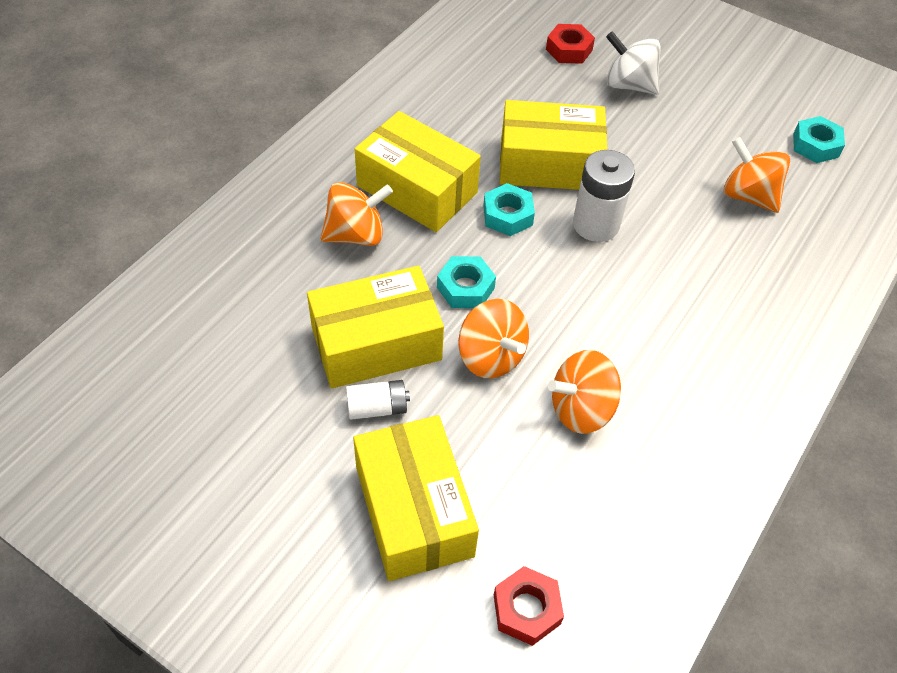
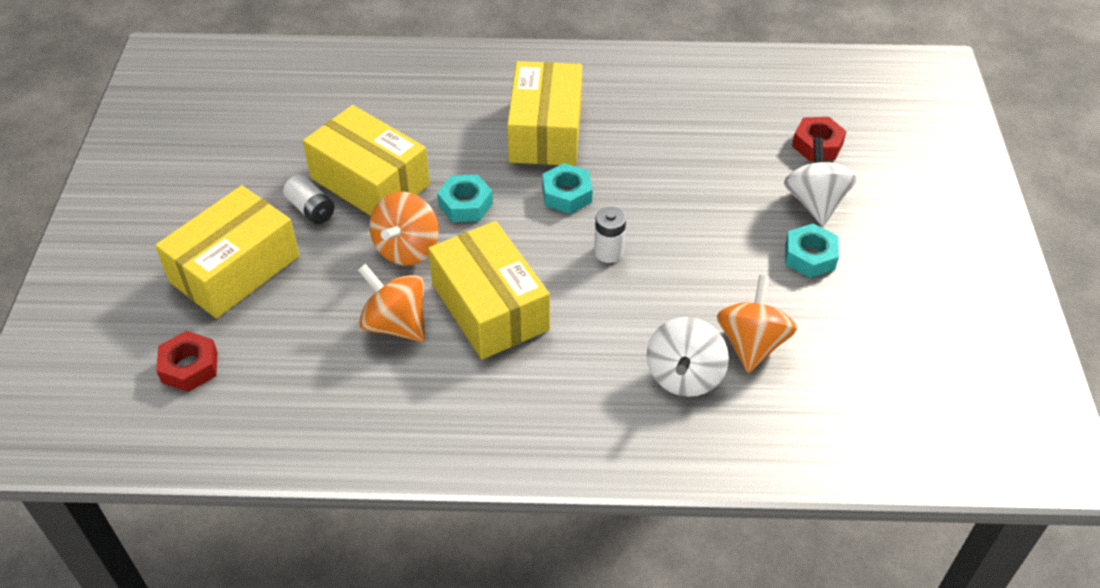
camera: 60 degrees right, 5 degrees down
(356, 235) = (466, 122): orange spinning top -> none
(549, 164) = (653, 193): yellow box -> yellow box (490, 307)
(596, 224) = (608, 252): white battery -> white battery, size x0.61
(757, 250) = (684, 376): none -> white spinning top
(815, 145) = (883, 372): turquoise nut -> turquoise nut (810, 256)

